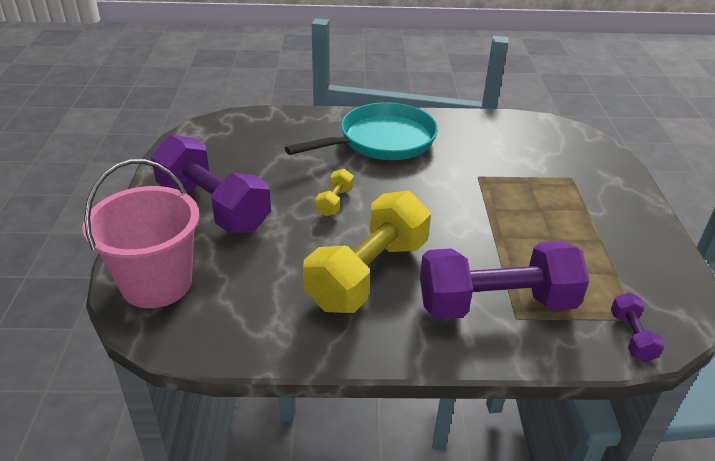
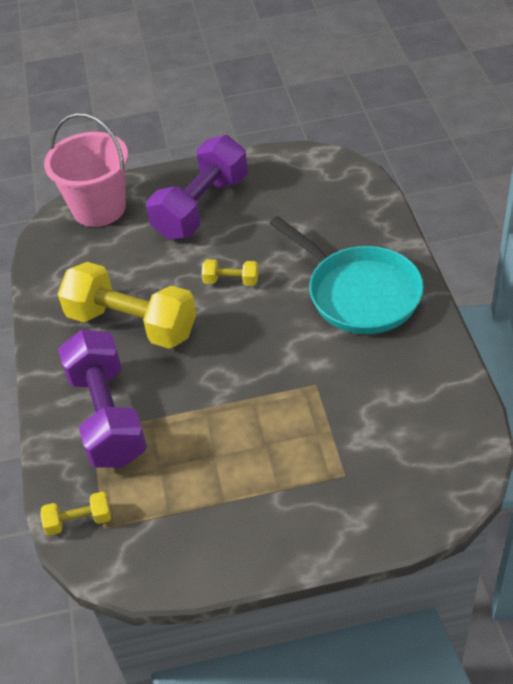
camera: 85 degrees right, 10 degrees up
(631, 337) = (79, 521): purple dumbbell -> yellow dumbbell

